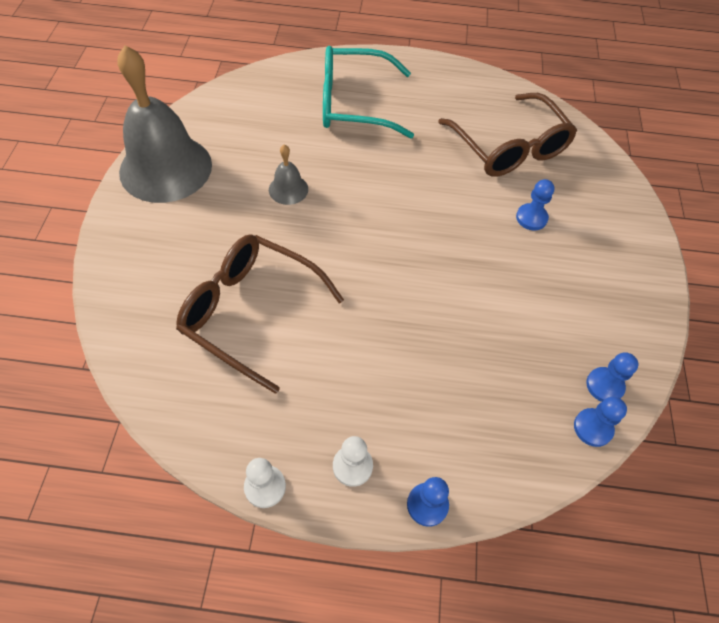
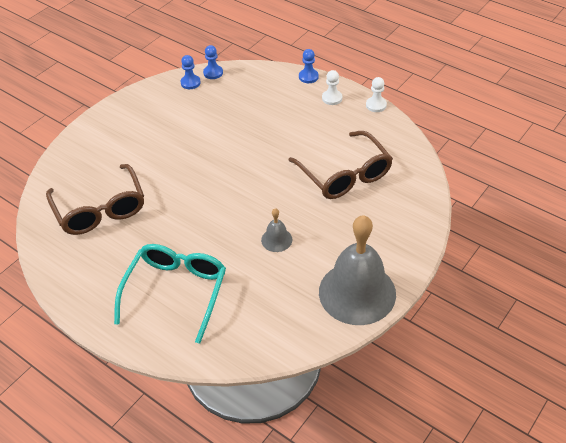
camera: 145 degrees left, 10 degrees down
(354, 104) = (176, 292): turquoise glasses -> turquoise glasses turned 105 degrees counterclockwise
(509, 147) = (100, 209): brown glasses -> brown glasses turned 150 degrees clockwise
(531, 218) = (138, 162): blue pawn -> none

